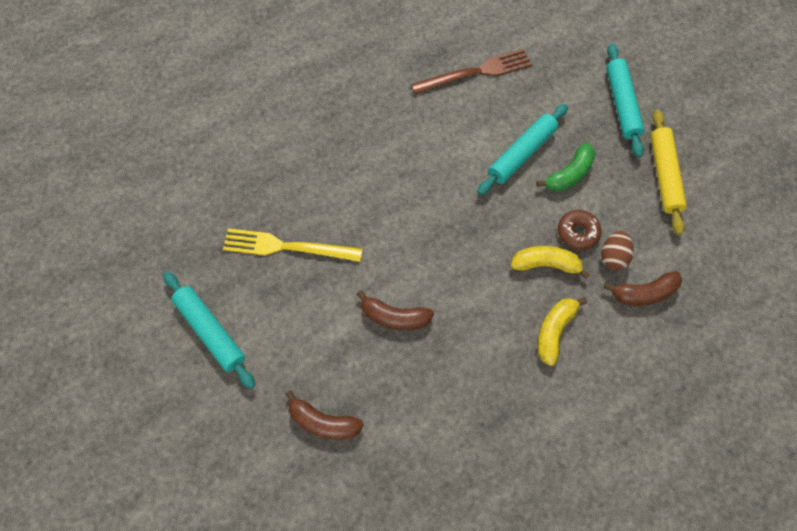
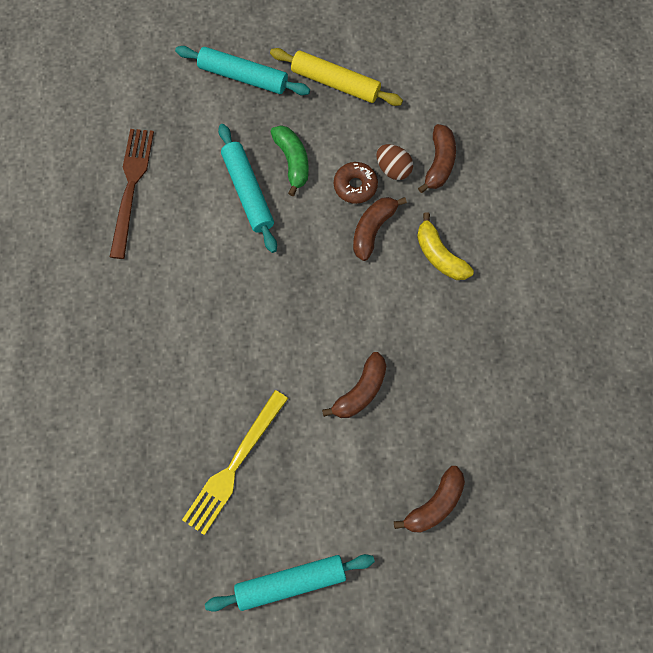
camera: 65 degrees left, 5 degrees up
(545, 264) = (373, 229): yellow banana -> brown banana

